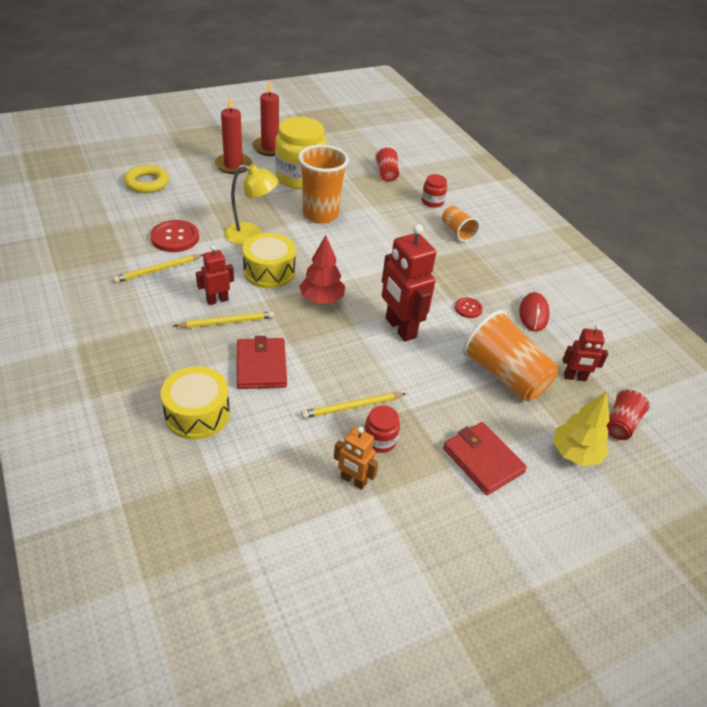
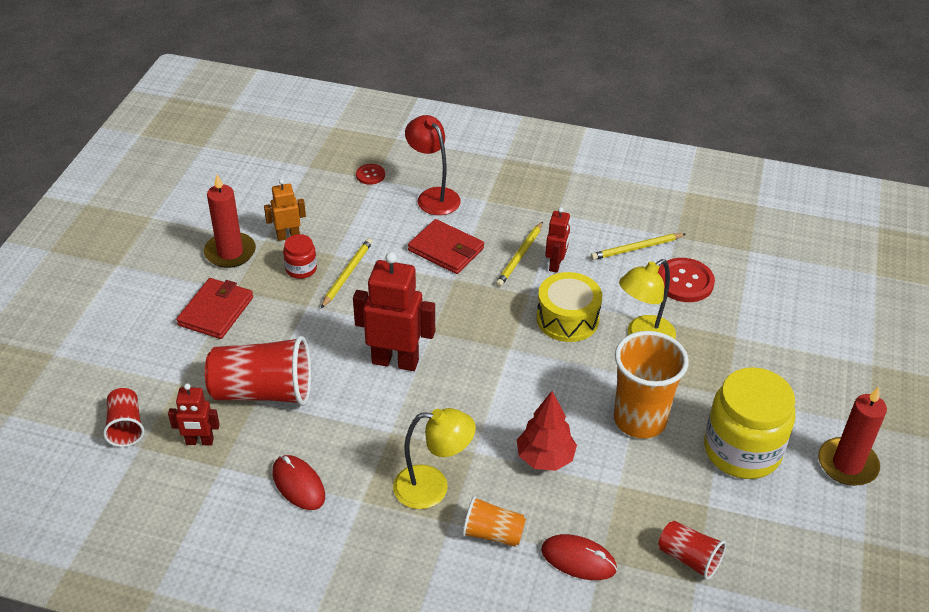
camera: 135 degrees right, 0 degrees up
(147, 183) = (818, 307): yellow ring -> none
(158, 270) = (636, 248): yellow pencil -> yellow pencil turned 120 degrees counterclockwise
(197, 414) = (433, 196): yellow drum -> red lamp
(233, 165) = (817, 401): red candle -> red candle (230, 252)
(321, 299) = (490, 332): red tree -> red tree (545, 458)
(432, 202) = (578, 559): red jar -> red mouse
(462, 264) = (433, 487): none -> yellow lamp
(468, 308) = (364, 434): red button -> red button (370, 175)
(482, 460) = (216, 311): red wallet -> red wallet turned 75 degrees counterclockwise
(504, 375) = (263, 392): orange cup -> red cup
(574, 377) = (199, 441): red robot -> red robot turned 135 degrees counterclockwise
(575, 453) = (149, 369): yellow tree -> none

